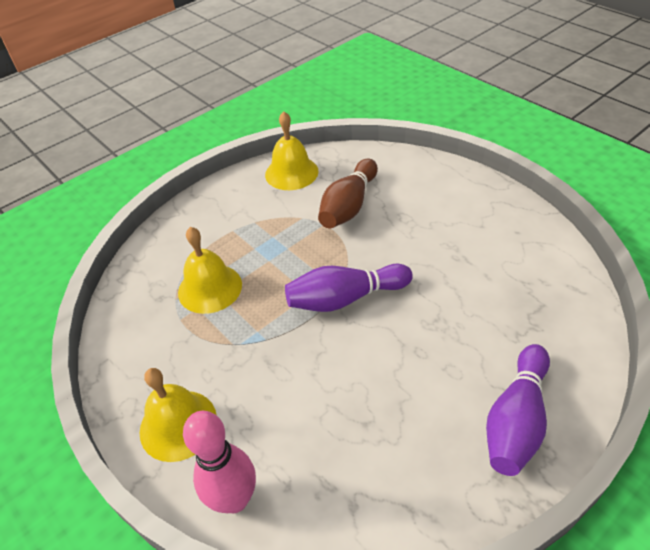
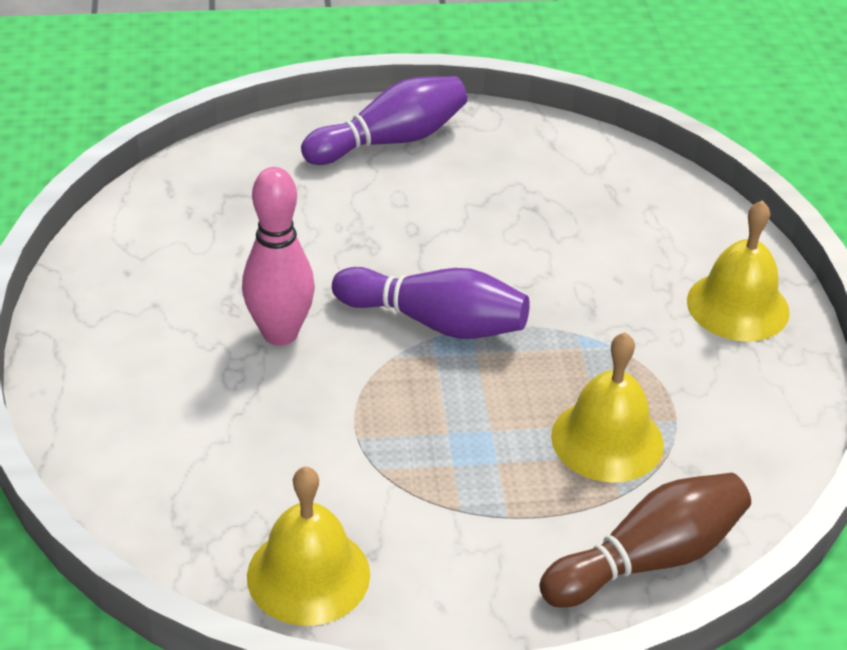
camera: 150 degrees left, 5 degrees down
(234, 499) = (709, 222): pink bowling pin -> pink bowling pin (280, 333)
(348, 206) = (288, 445): brown bowling pin -> brown bowling pin (648, 559)

